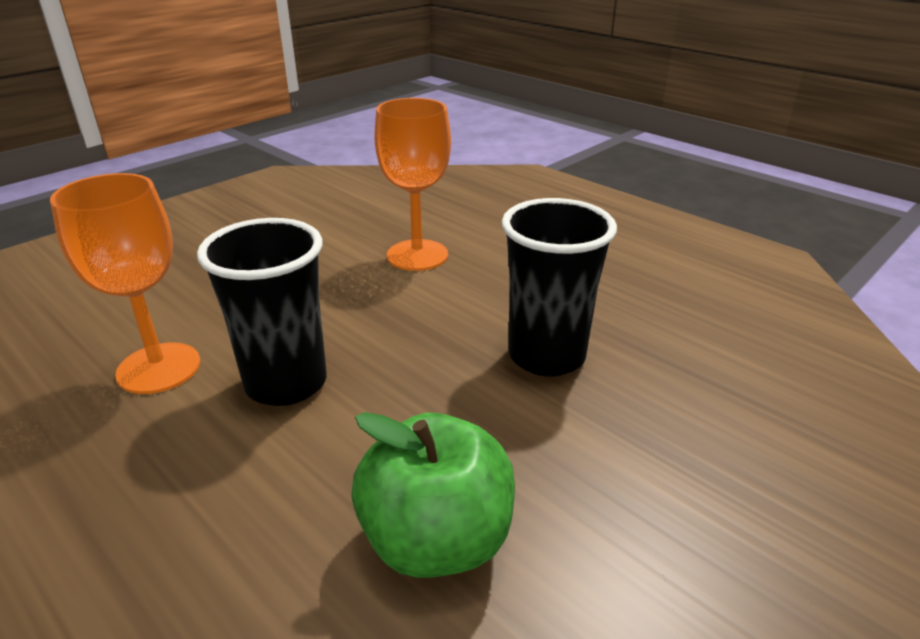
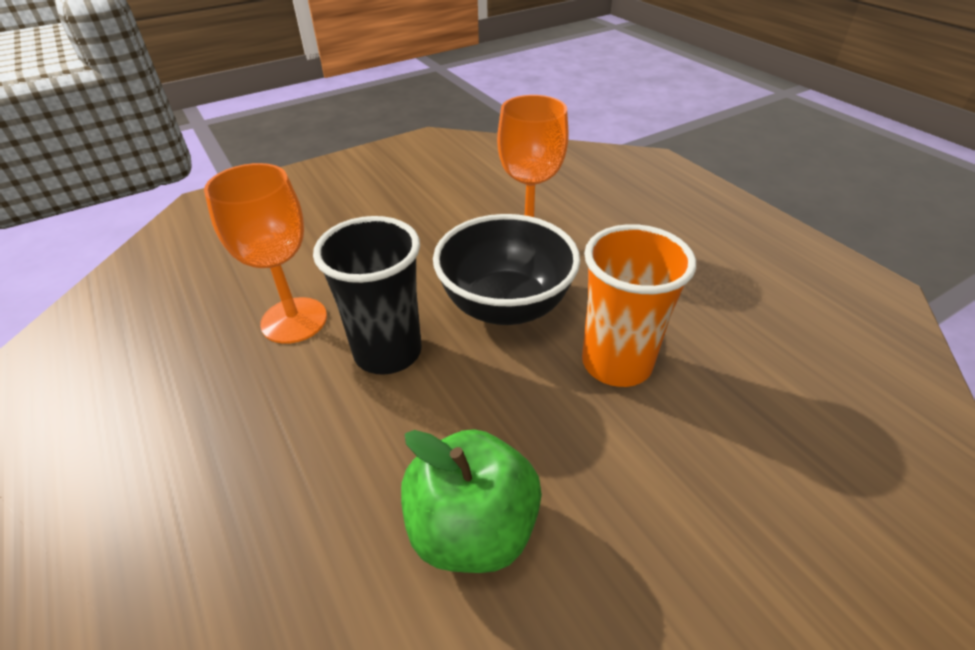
camera: 15 degrees right, 10 degrees up
(411, 320) = (505, 306): none -> black bowl
(546, 356) = (616, 363): black cup -> orange cup

